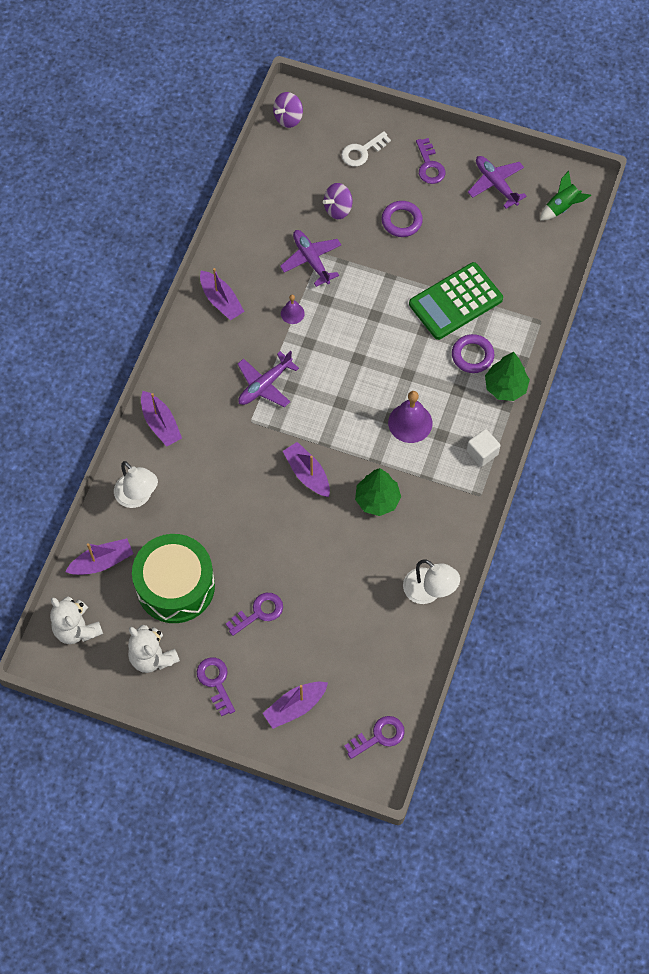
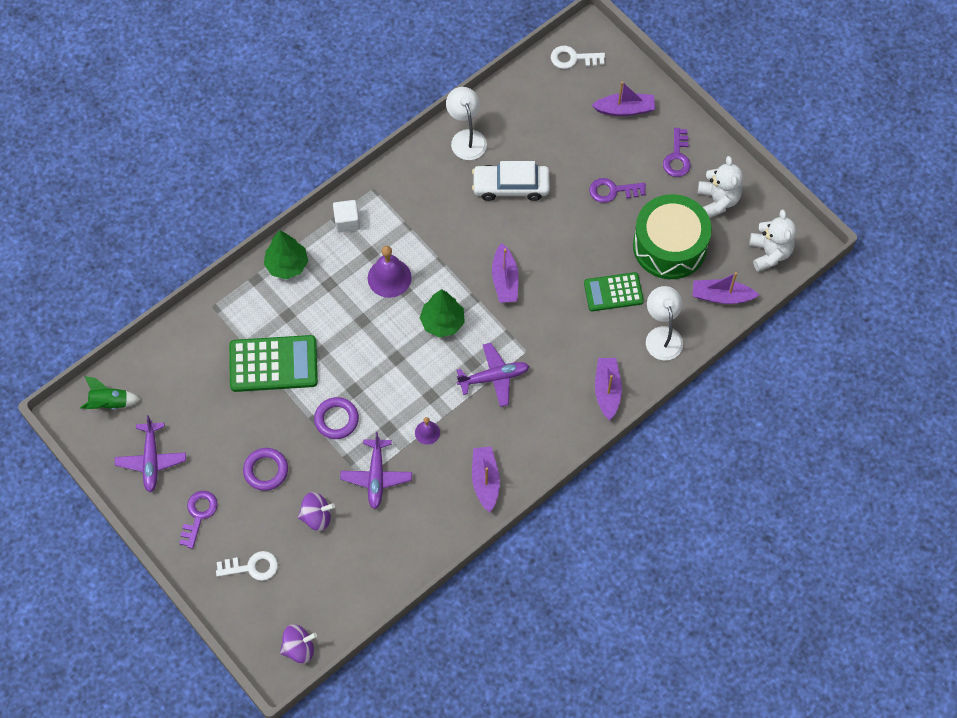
camera: 150 degrees left, 0 degrees up
(203, 514) = (613, 292): none -> green calculator
(357, 566) = (511, 186): none -> white car
(377, 500) = (460, 228): green tree -> green tree (442, 322)
(379, 736) = (573, 58): purple key -> white key
(472, 355) = (294, 307): purple ring -> purple ring (336, 419)

